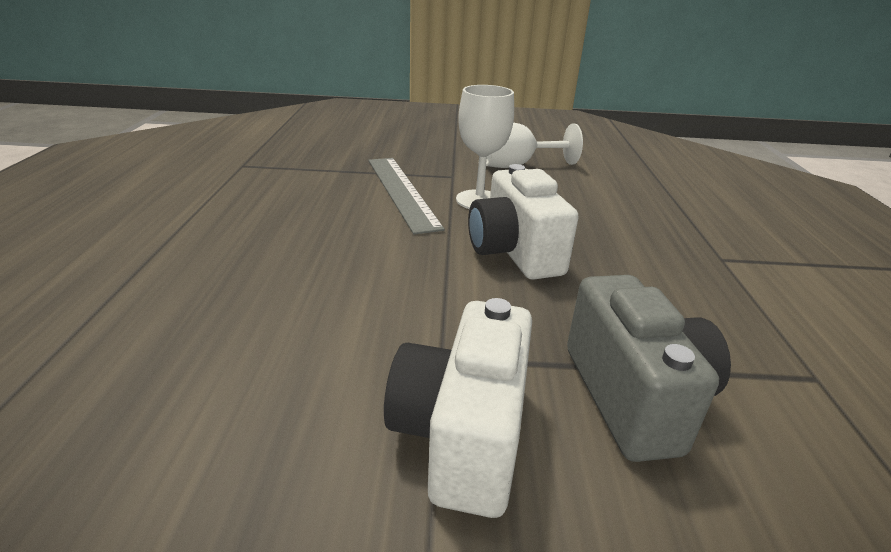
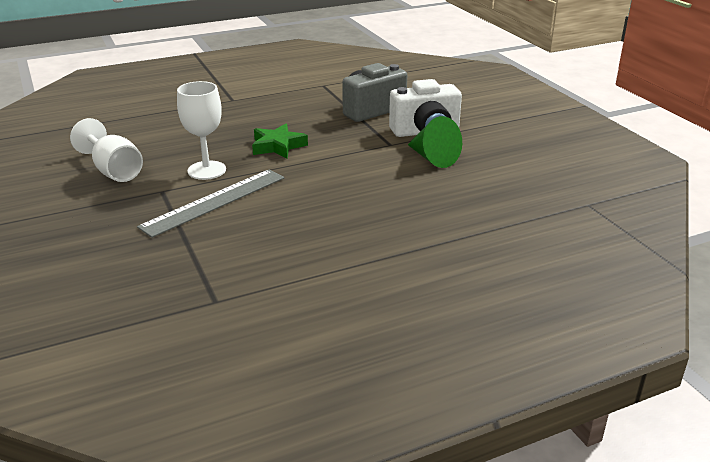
camera: 115 degrees left, 0 degrees up
(336, 387) = (433, 158): none -> green cone
(514, 253) = (278, 146): white camera -> green star

